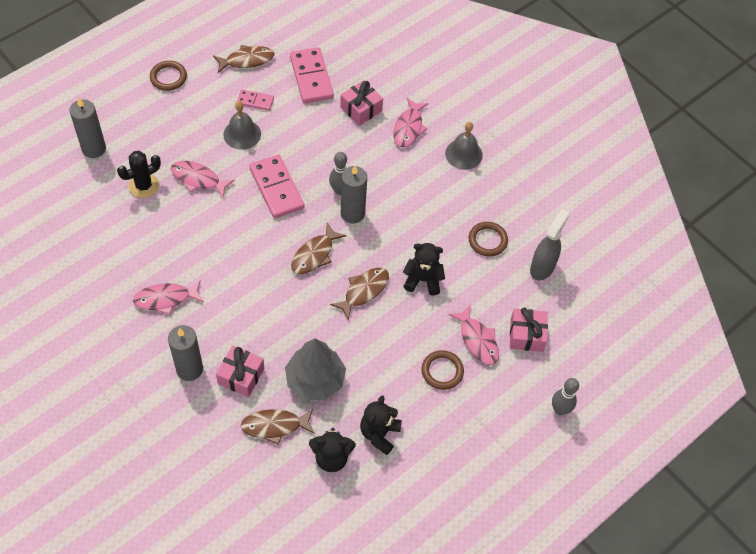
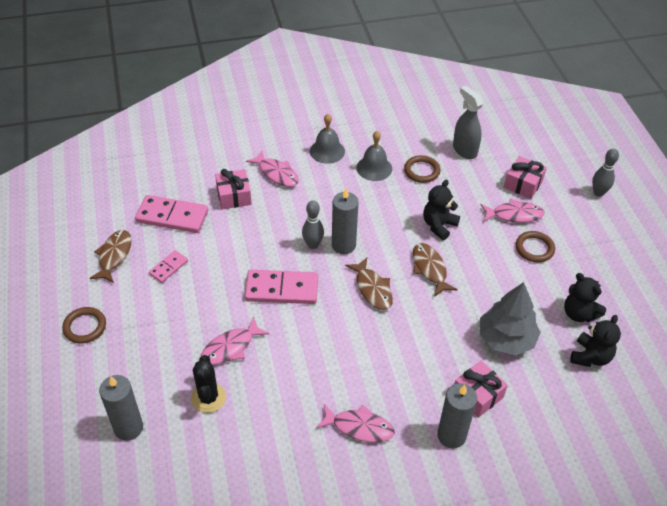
camera: 60 degrees left, 10 degrees down
(166, 299) = (359, 427): pink fish -> pink fish turned 90 degrees counterclockwise
(242, 134) = (200, 292): grey bell -> grey bell (374, 168)
(275, 426) = (542, 387): brown fish -> none

